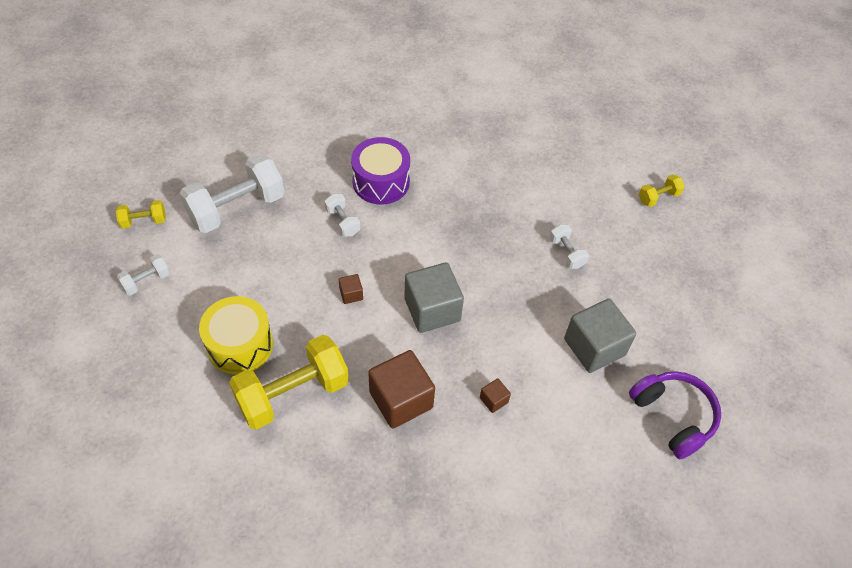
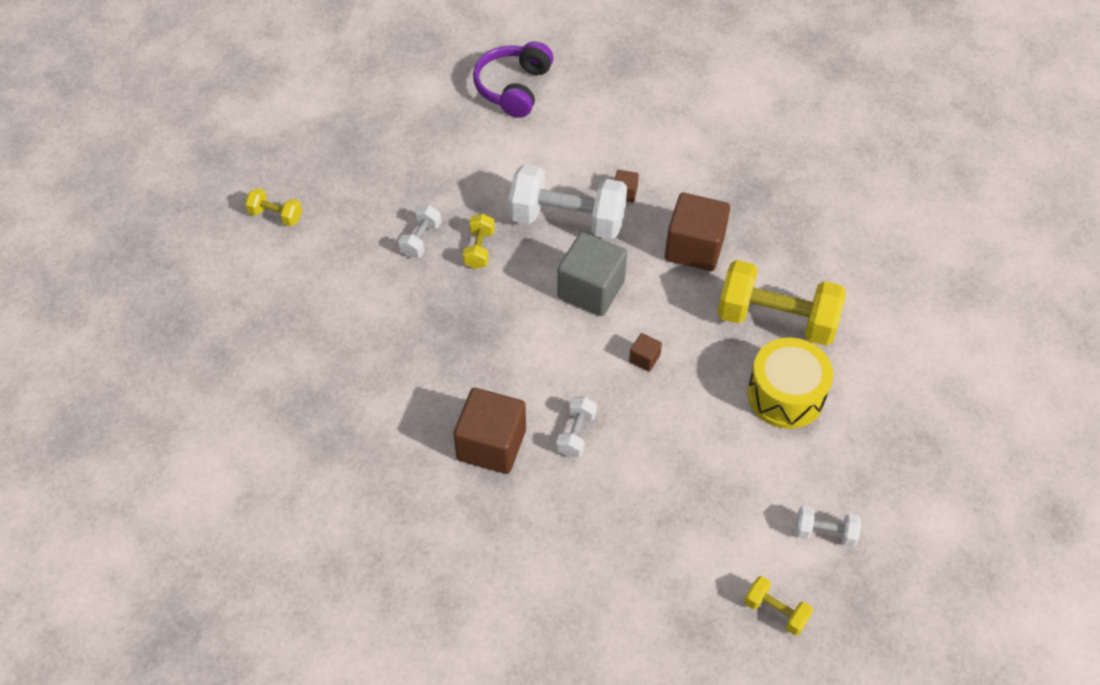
camera: 130 degrees left, 0 degrees up
(237, 208) = (664, 542): white dumbbell -> white dumbbell (567, 220)
(381, 182) = (491, 444): purple drum -> brown cube
(527, 276) = (479, 249): none -> yellow dumbbell
(594, 347) = (503, 164): grey cube -> none

